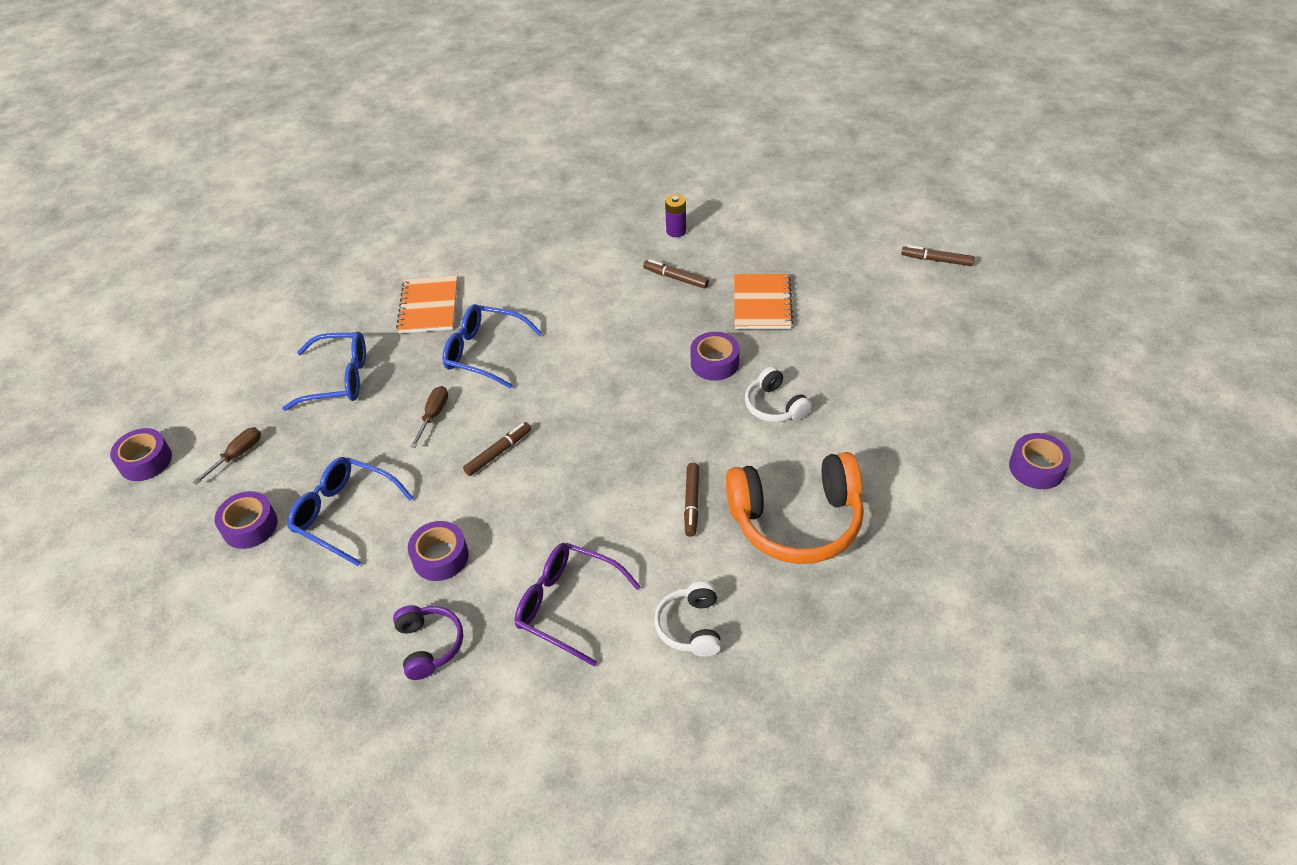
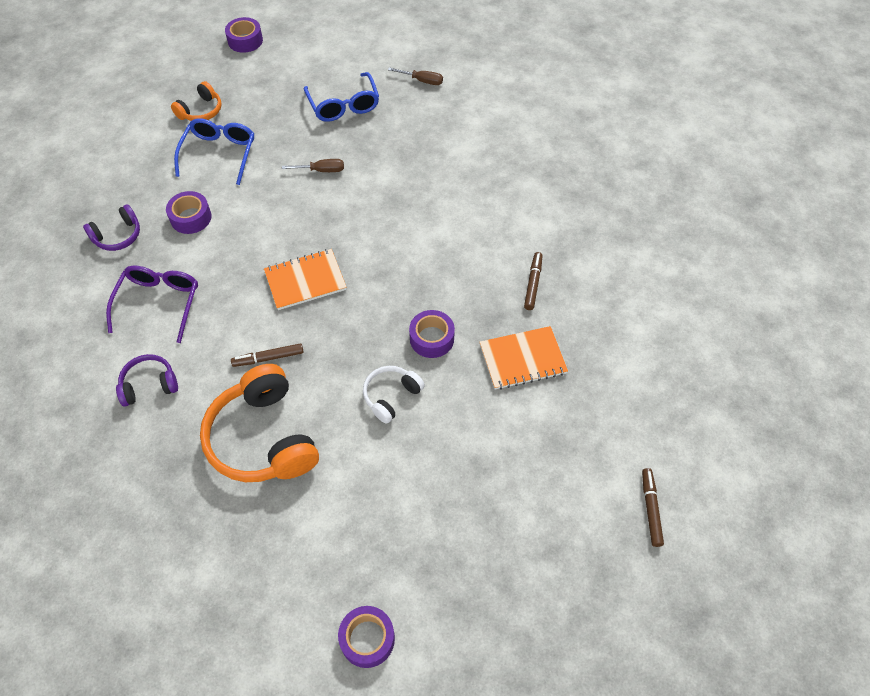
camera: 70 degrees right, 10 degrees up
(238, 455) = (260, 81): brown screwdriver -> brown screwdriver (422, 81)
(250, 526) = (201, 111): purple tape -> orange headphones
(429, 306) = (437, 129): orange notebook -> orange notebook (305, 281)
(484, 352) = (396, 179): blue glasses -> none
(498, 452) = (293, 220): brown marker -> none
(676, 231) = (600, 268): purple battery -> none
(690, 627) = (149, 385): white headphones -> purple headphones

